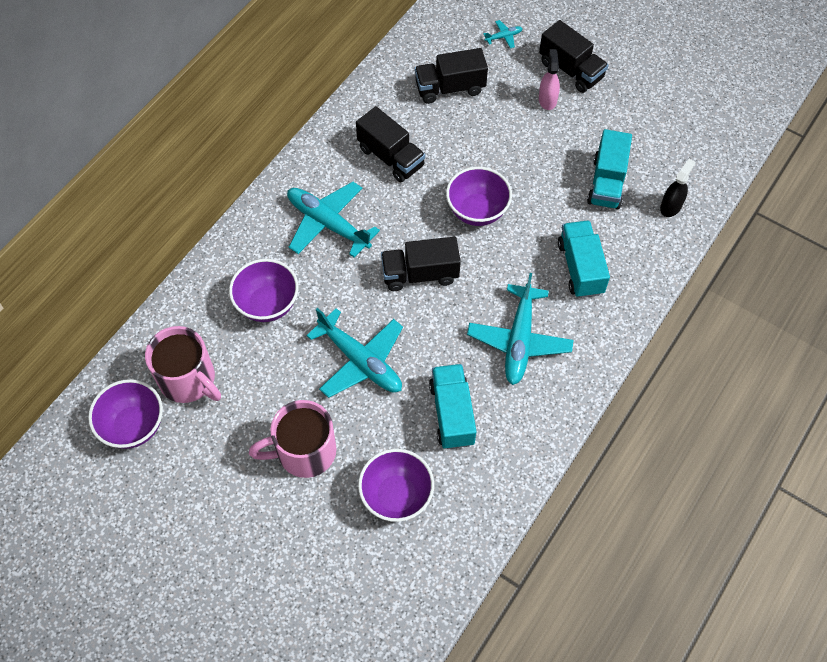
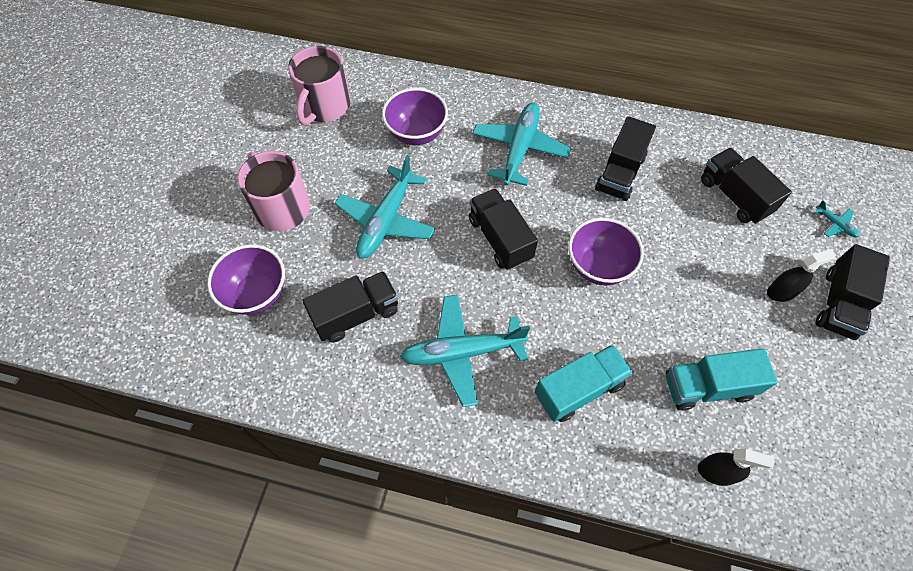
camera: 70 degrees right, 0 degrees up
(134, 426) = (272, 88): purple bowl -> none
(452, 414) = (356, 314): turquoise truck -> black truck
(547, 99) = (782, 291): pink spray bottle -> black spray bottle

